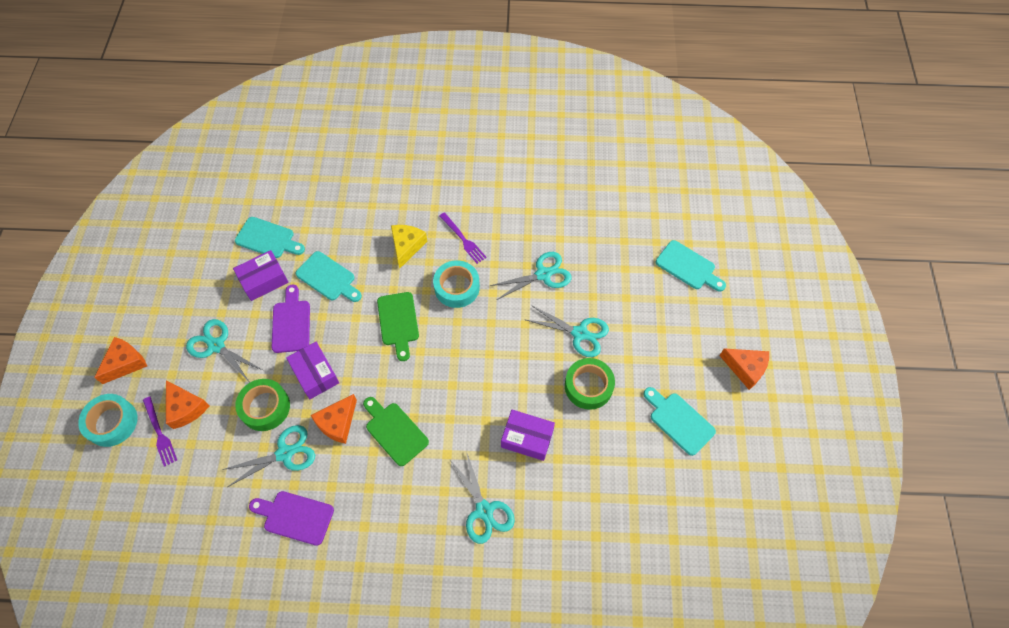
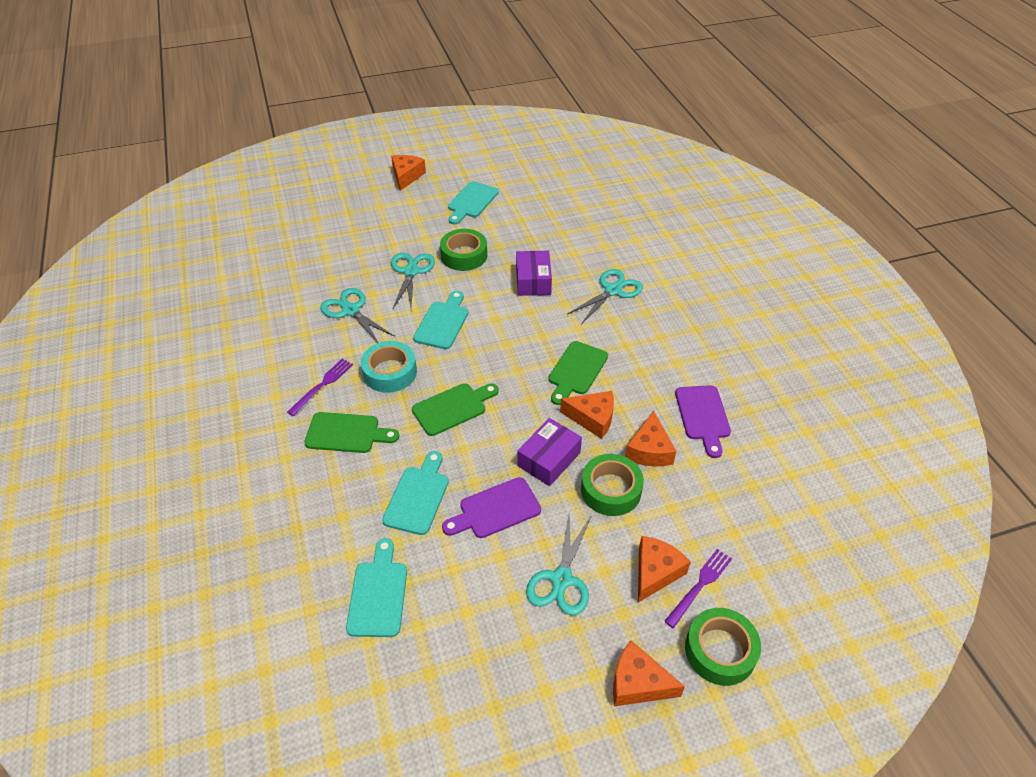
camera: 110 degrees left, 15 degrees down
(112, 422) = (720, 651): turquoise tape -> green tape
(264, 280) = (446, 568): purple box -> none
(285, 453) = (649, 450): turquoise scissors -> orange cheese
(407, 246) = (346, 433): yellow cheese -> green cutting board
(688, 267) = (311, 220): turquoise cutting board -> turquoise cutting board (443, 323)

